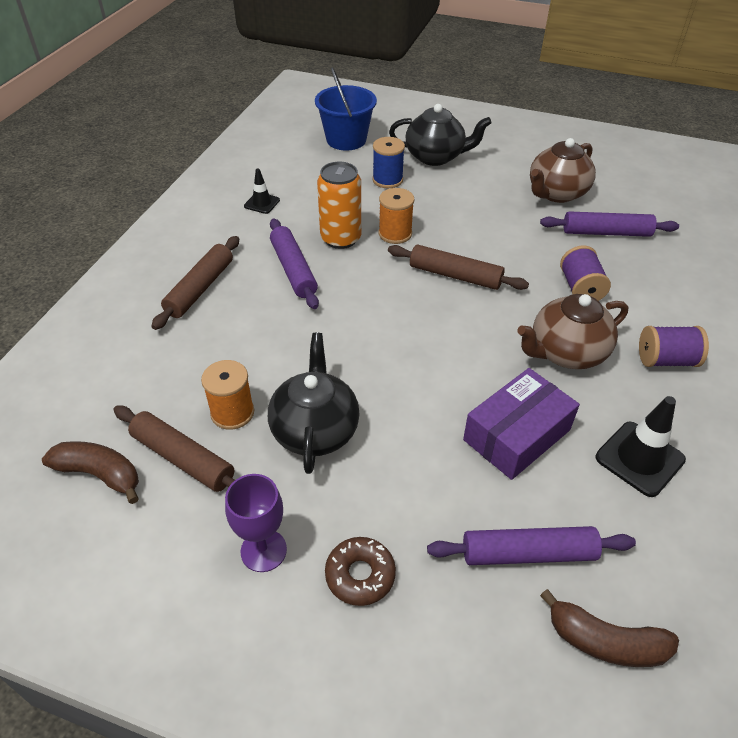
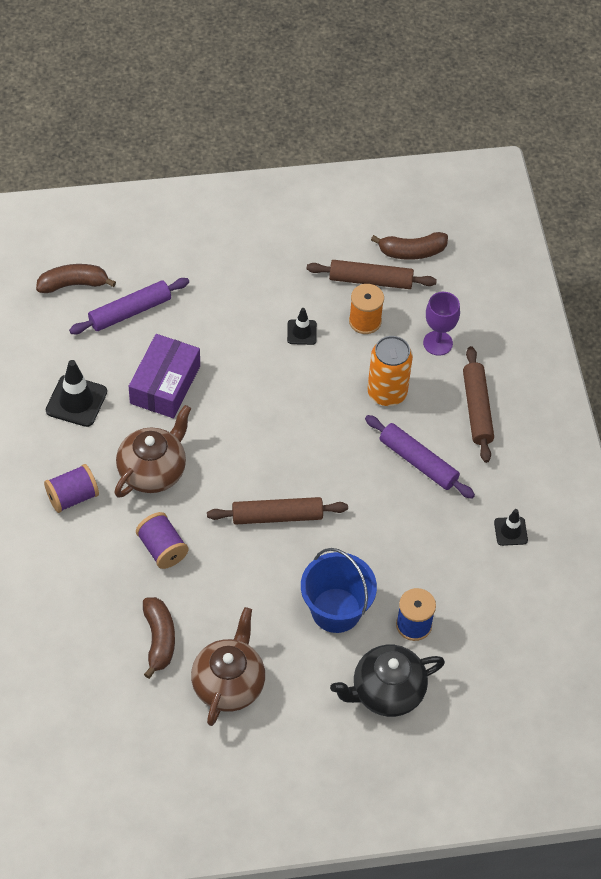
camera: 150 degrees right, 10 degrees up
(263, 550) = (282, 253): purple goblet -> purple goblet (438, 343)
(315, 430) = (301, 332): black teapot -> black traffic cone
(340, 238) = (404, 517): orange can -> orange can (387, 392)
(346, 140) = (503, 678): blue bucket -> blue bucket (336, 610)
(360, 575) = (220, 263): brown donut -> none
(395, 234) = (359, 546): orange spool -> none
(606, 232) = (159, 639): purple rolling pin -> brown banana

